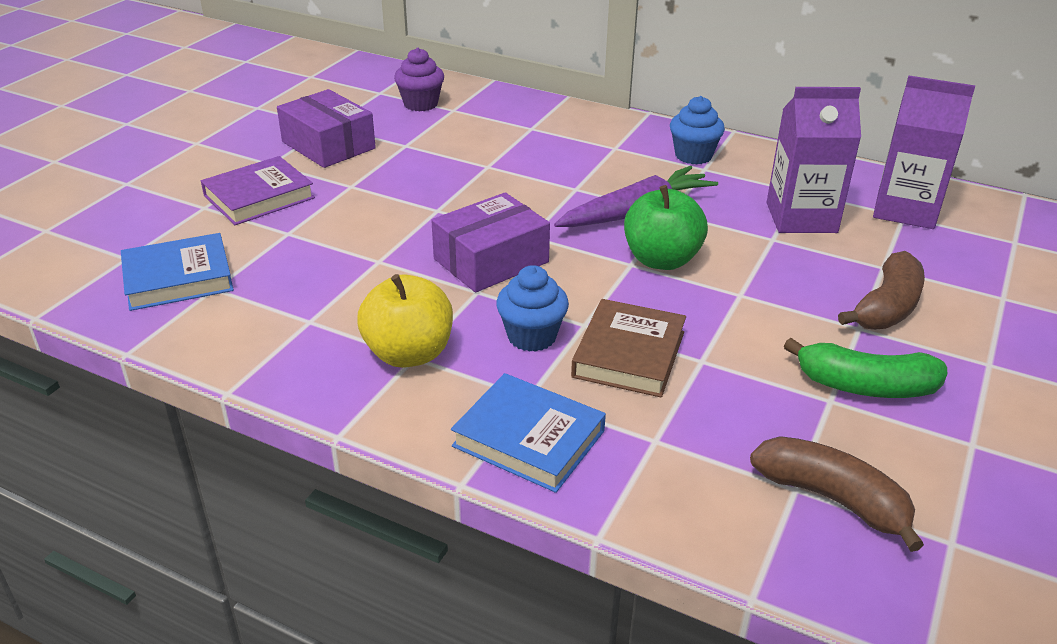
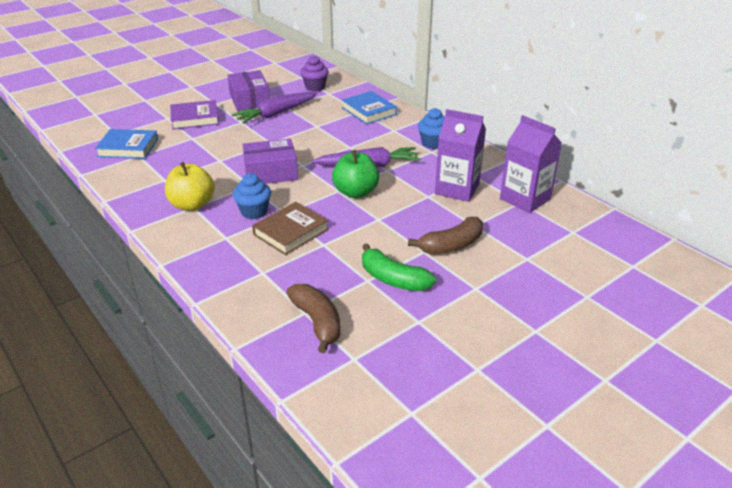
camera: 25 degrees right, 0 degrees up
(399, 160) = (276, 114): none -> purple carrot
(528, 438) = (207, 255): blue book -> blue book (369, 111)

